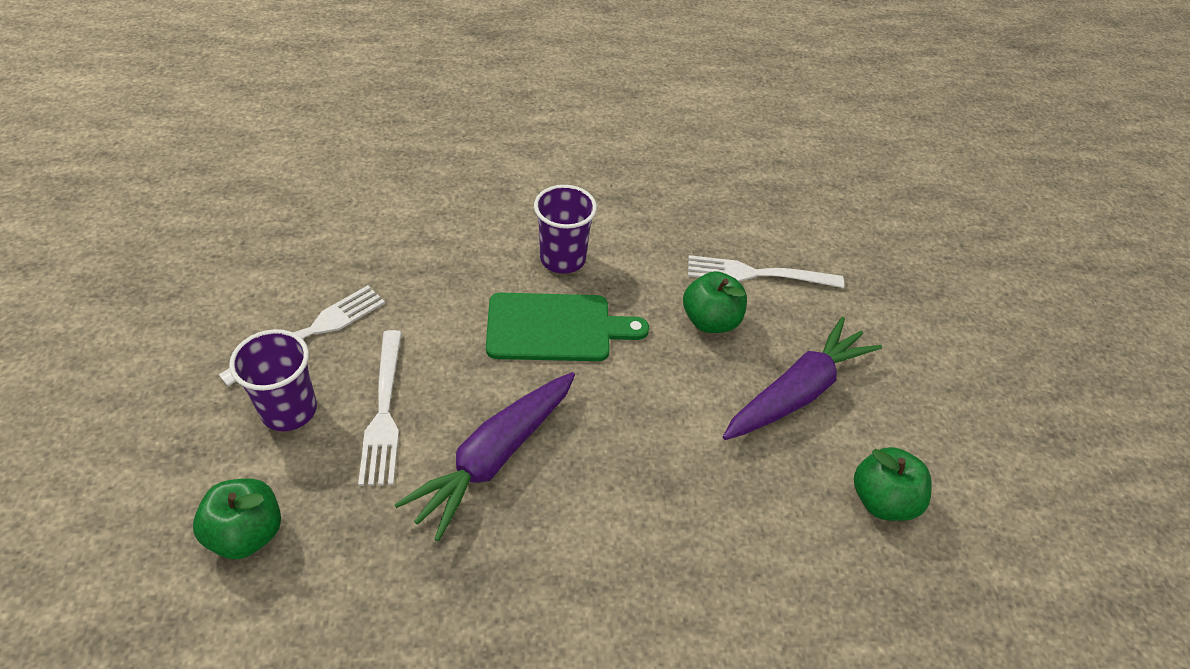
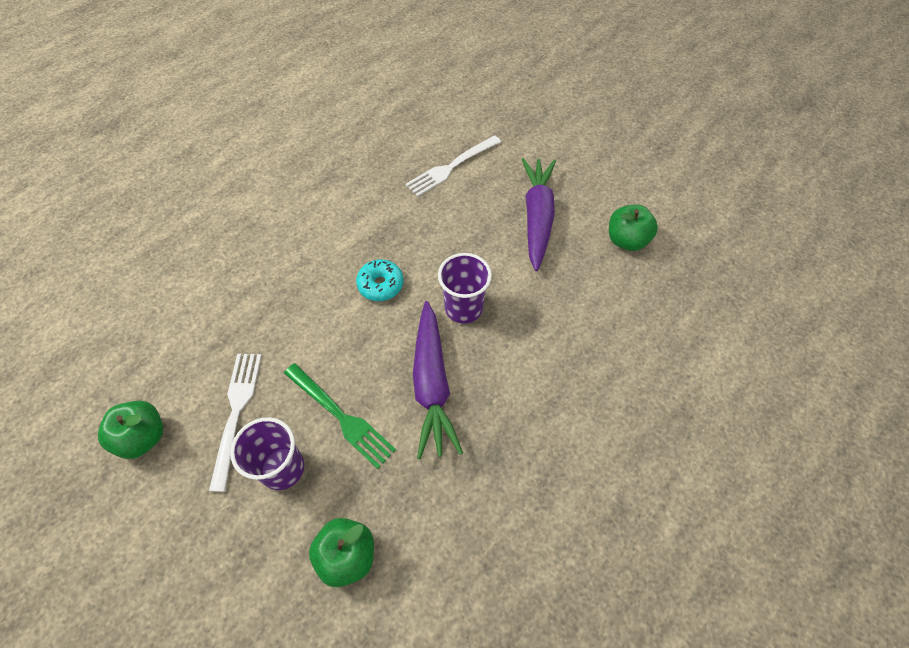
camera: 40 degrees left, 10 degrees up
(384, 411) = (341, 416): white fork -> green fork
(556, 328) = (380, 285): green cutting board -> turquoise donut
(562, 259) = (337, 241): purple cup -> purple cup (463, 308)
(710, 321) = (456, 213): green apple -> green apple (143, 437)

